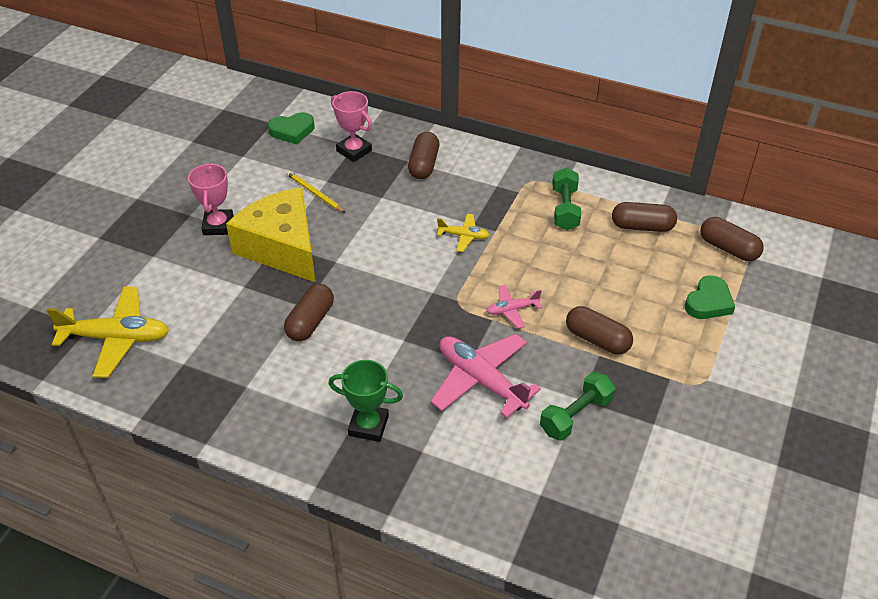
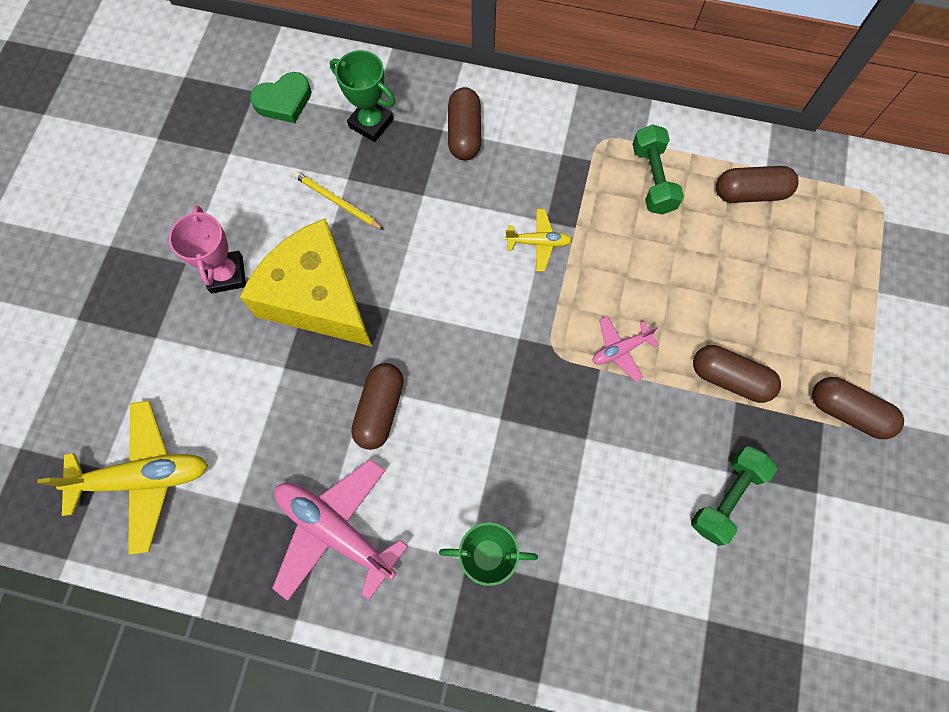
camera: 10 degrees left, 25 degrees up
(354, 151) = (371, 123): pink trophy -> green trophy
(481, 380) = (606, 465): pink plane -> pink plane (336, 530)
(708, 302) = (848, 299): green heart -> none
(728, 248) = (857, 212): brown capsule -> brown capsule (847, 412)

